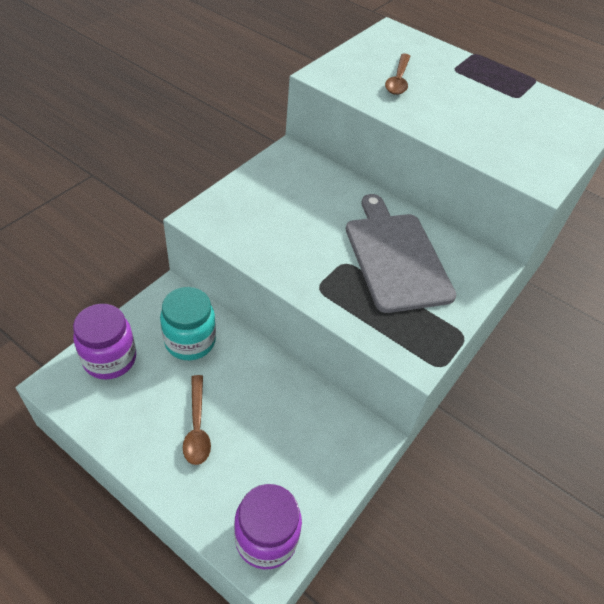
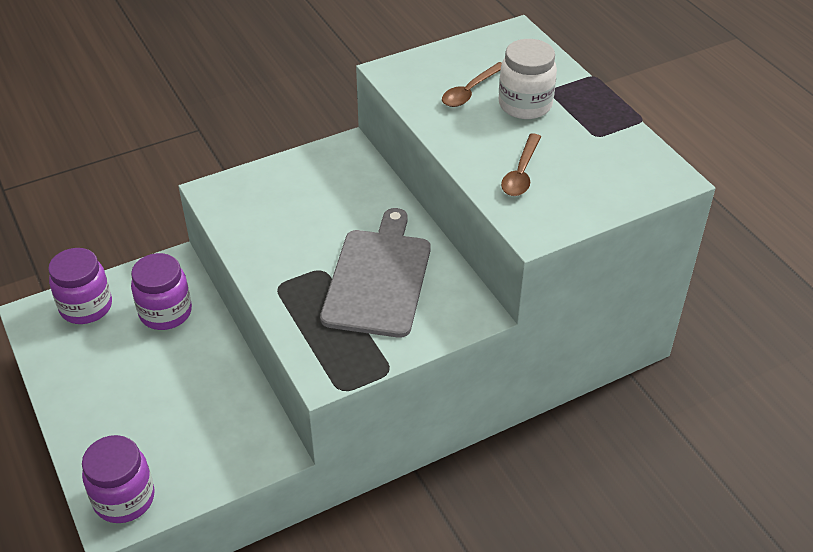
camera: 30 degrees right, 5 degrees down
(190, 341) = (165, 312): turquoise jar -> purple jar
(197, 427) = (124, 389): brown spoon -> brown spoon (521, 173)
(447, 83) = (525, 105): none -> white jar

